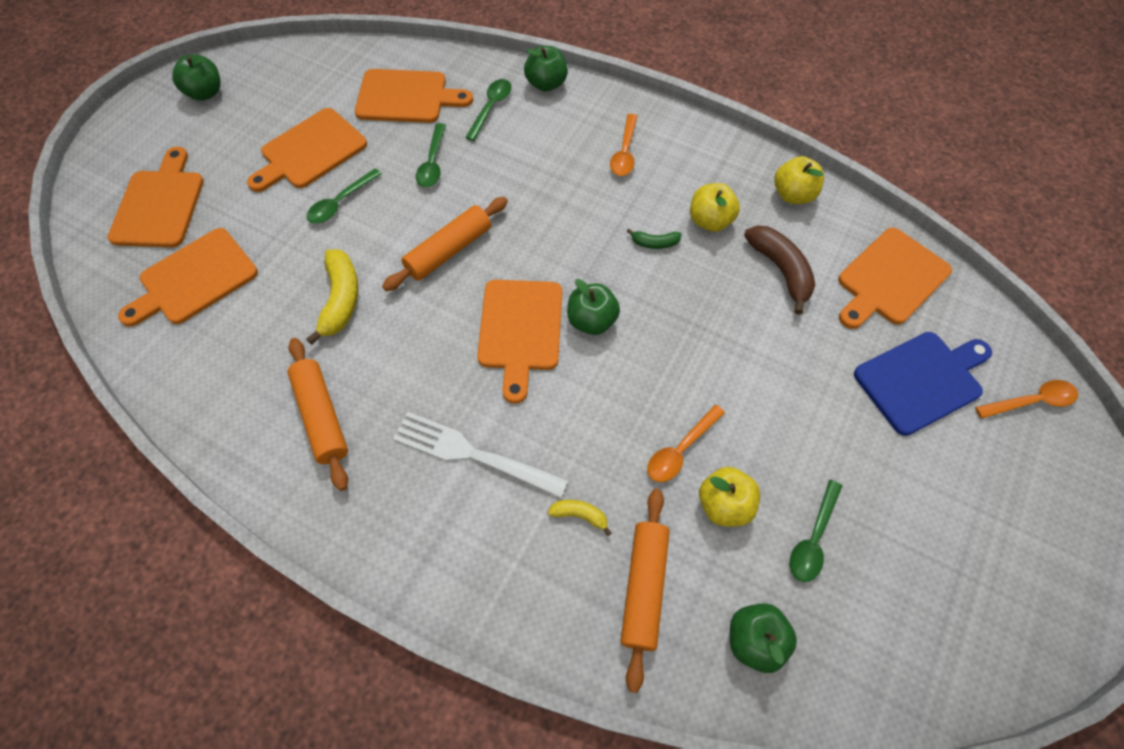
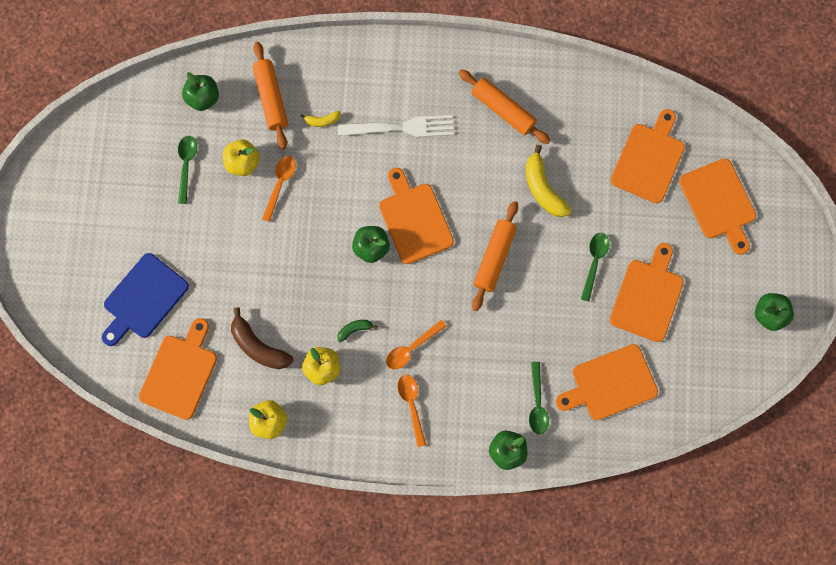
camera: 155 degrees right, 15 degrees up
(432, 163) = (550, 328): green spoon -> none
(1031, 401) = (71, 314): orange spoon -> orange spoon (411, 348)

